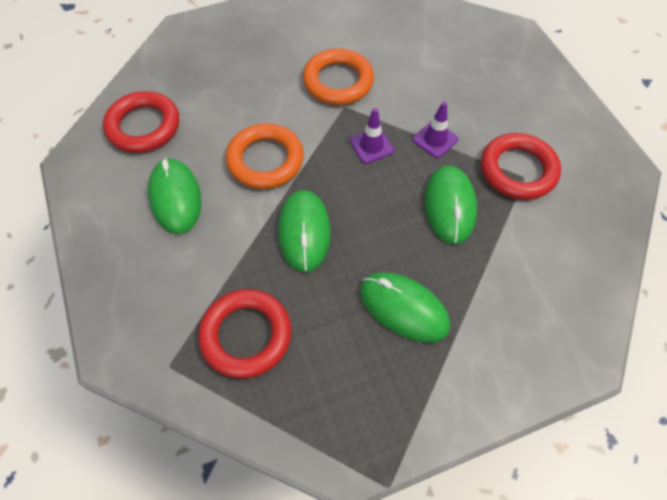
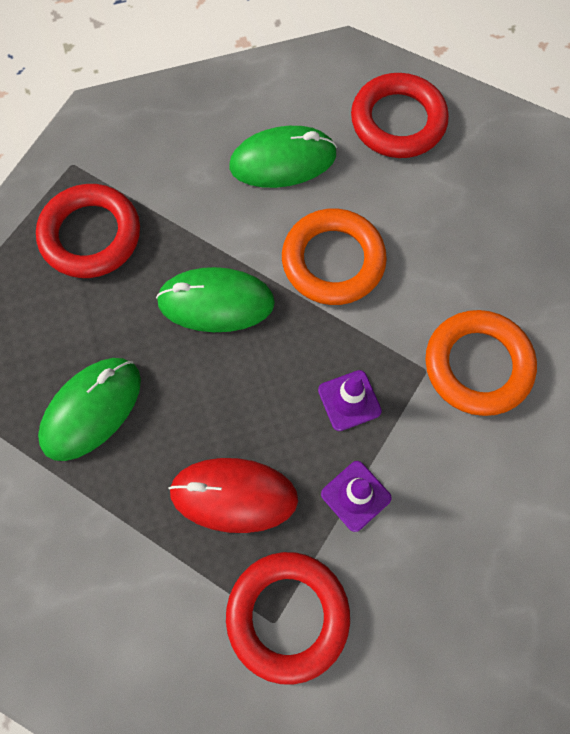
camera: 95 degrees right, 10 degrees up
(449, 206) = (234, 495): green mouse -> red mouse

